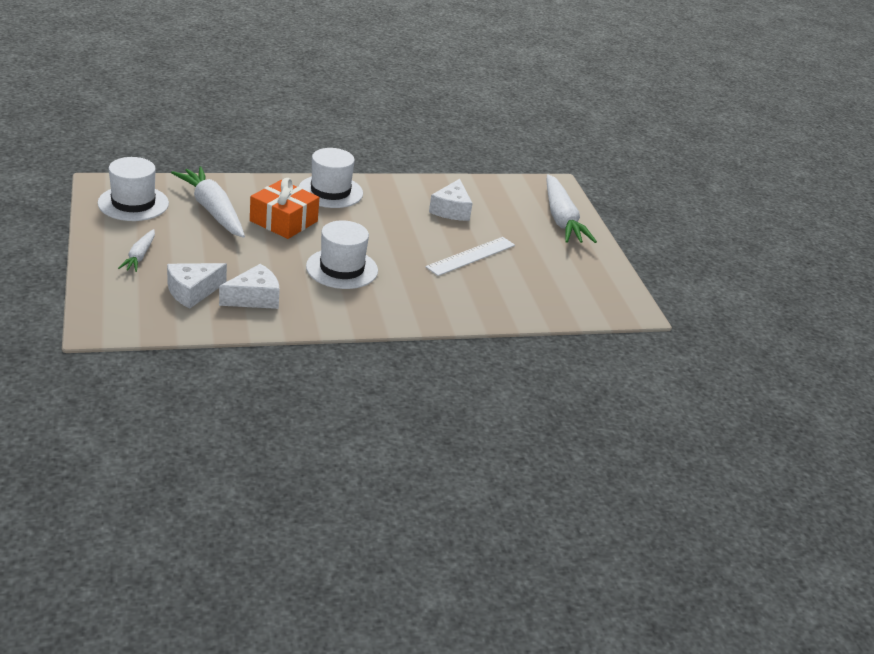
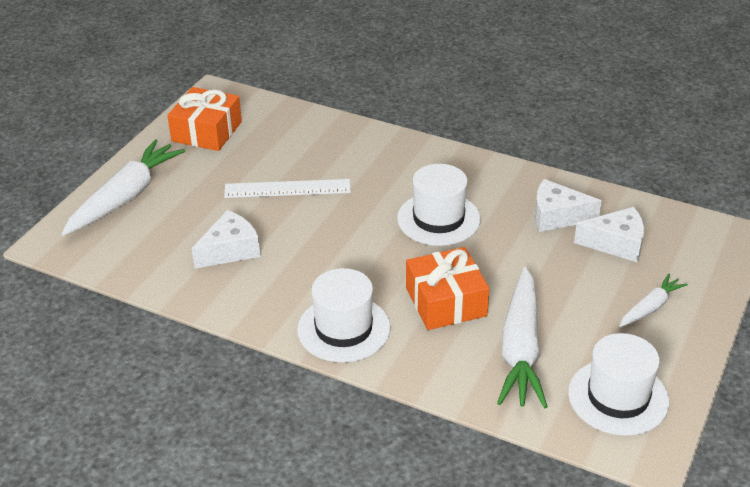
camera: 135 degrees left, 5 degrees up
(587, 278) = (207, 131): none -> orange gift

